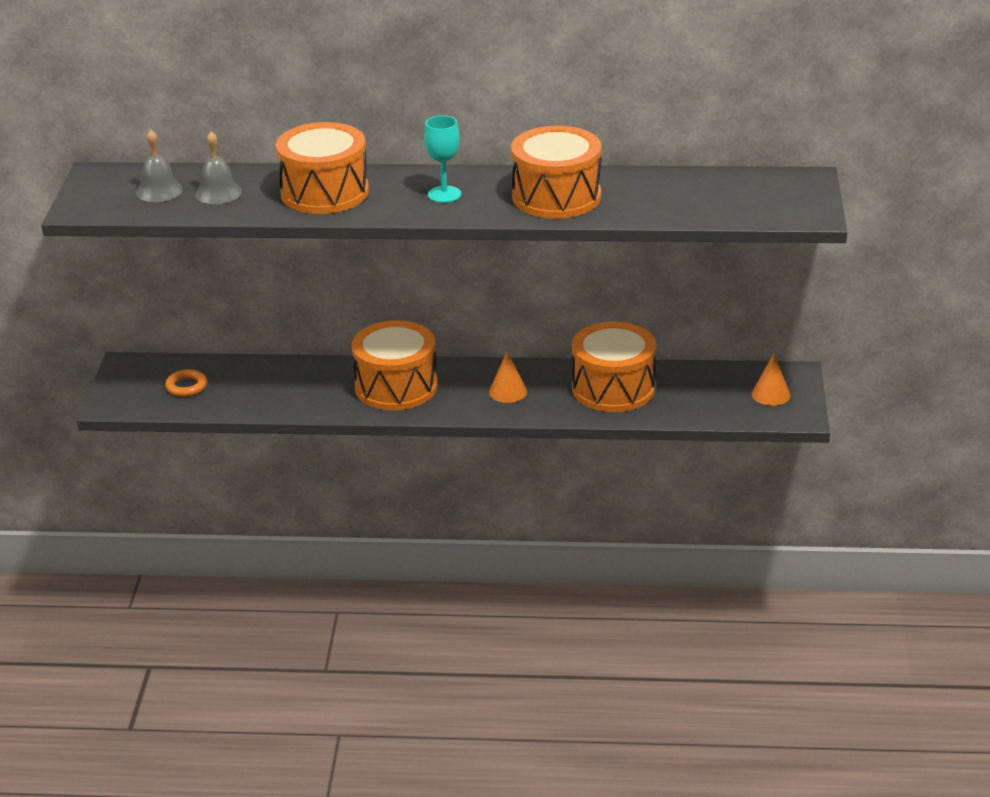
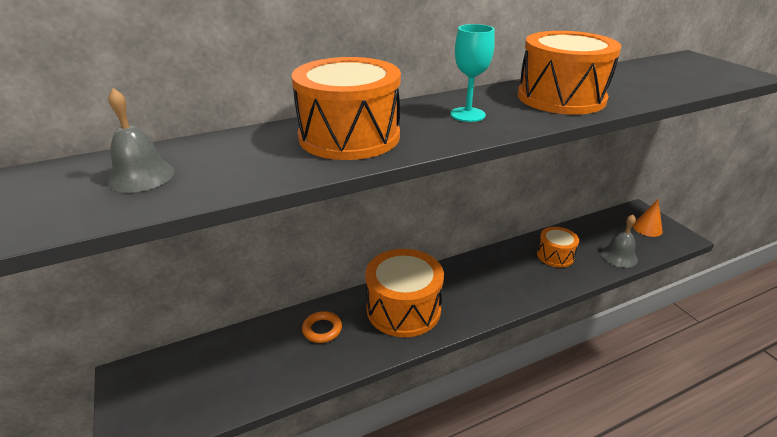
camera: 30 degrees left, 0 degrees up
(186, 386) = (207, 380): orange ring -> orange ring (322, 329)
(218, 192) = (224, 162): grey bell -> grey bell (619, 256)
(508, 391) = (490, 283): orange cone -> none
(613, 388) = (555, 255): orange drum -> orange drum, size x0.56

